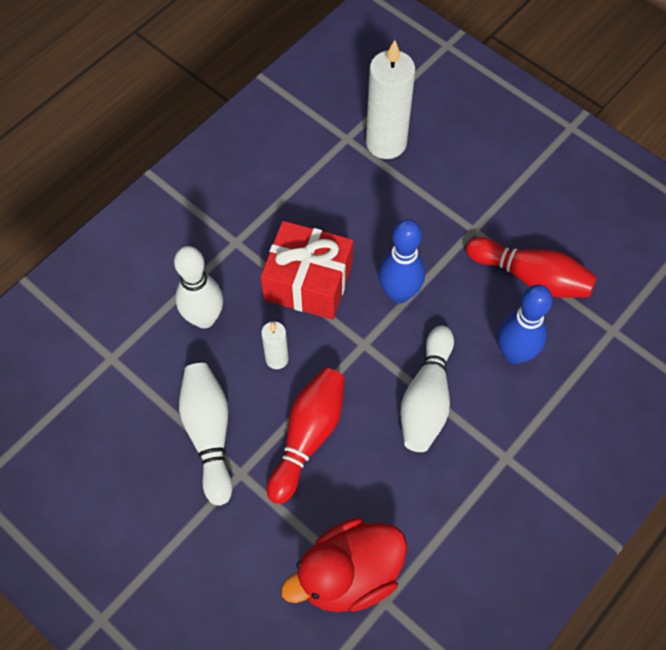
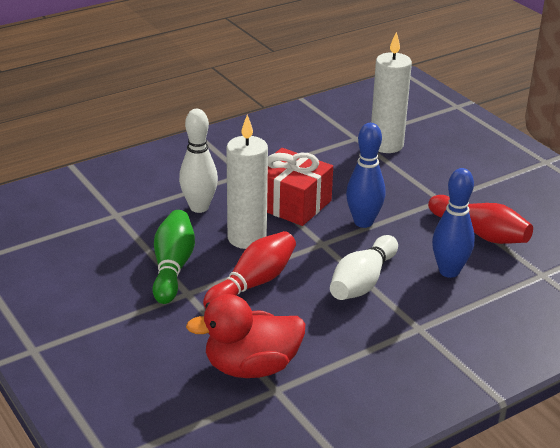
camera: 15 degrees right, 30 degrees down
(209, 434) = (172, 267): white bowling pin -> green bowling pin
(277, 359) = (247, 238): white candle -> white candle, size x1.98

